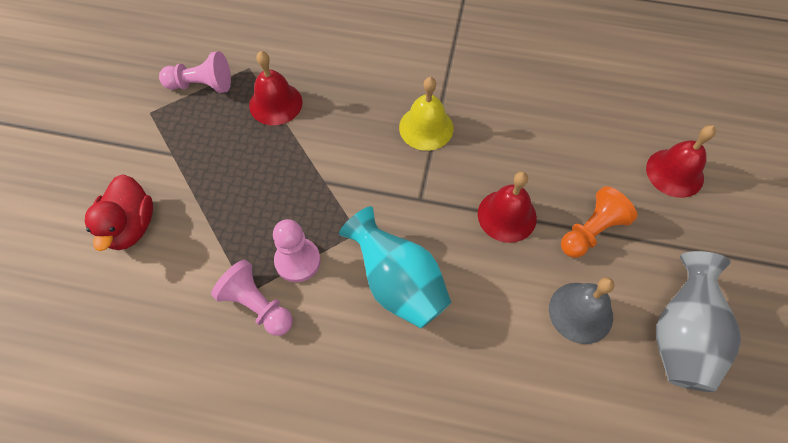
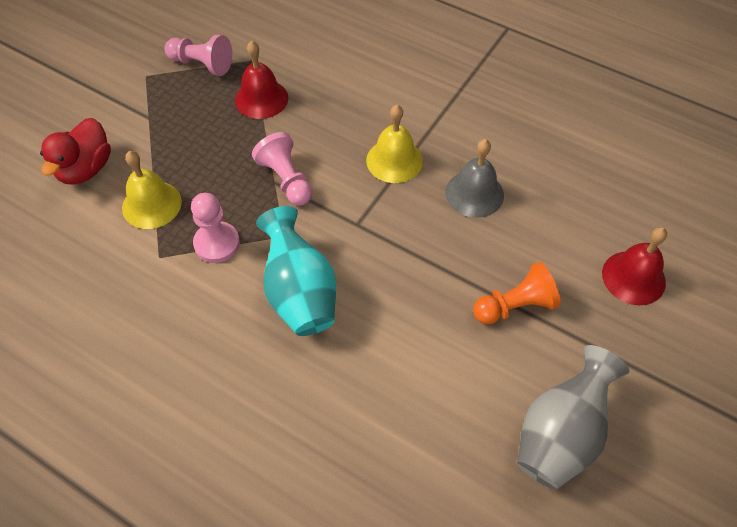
camera: 20 degrees right, 5 degrees down
(215, 242) = (151, 204): none -> yellow bell
(257, 305) = (163, 270): pink pawn -> pink pawn (286, 179)
(507, 215) = (435, 265): red bell -> none
(580, 312) = (466, 377): grey bell -> grey bell (474, 193)

